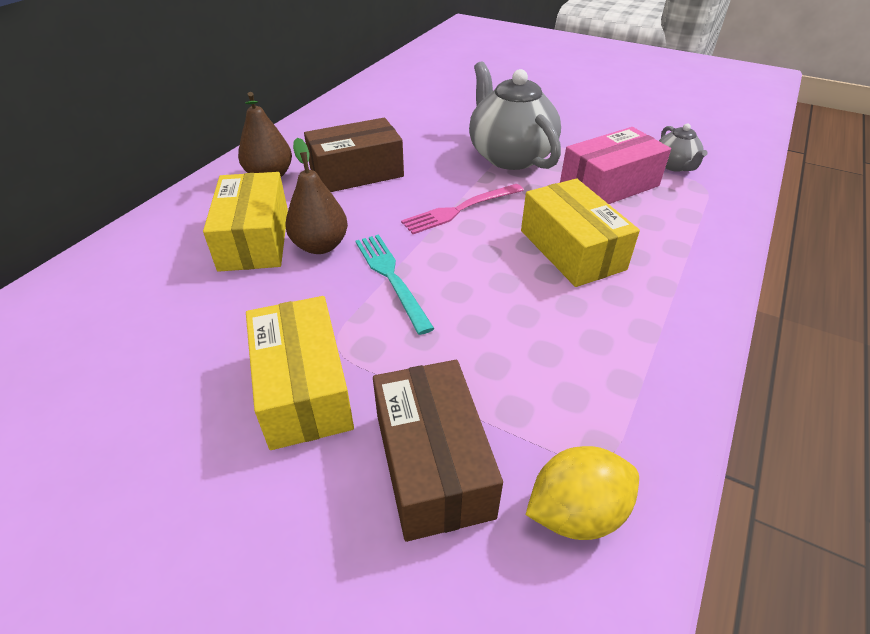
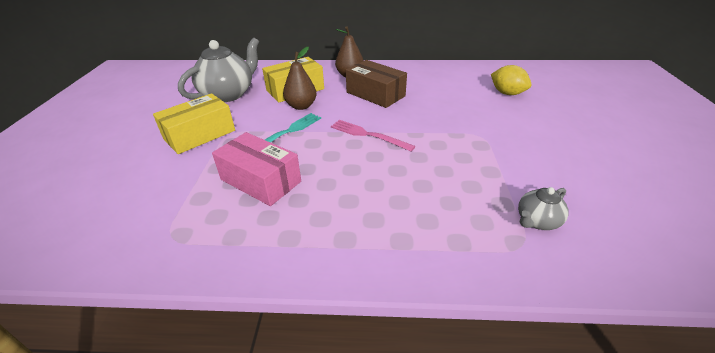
camera: 65 degrees right, 5 degrees down
(433, 464) = (161, 181): brown box -> none
(510, 156) = (452, 136): grey teapot -> grey teapot (228, 94)
(571, 250) = (358, 187): yellow box -> none
(576, 512) = (134, 234): yellow lemon -> yellow lemon (507, 93)
(609, 185) = (460, 188): pink box -> pink box (260, 180)

